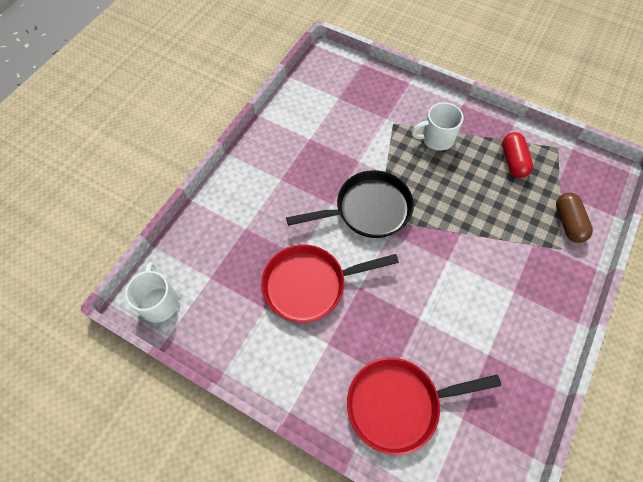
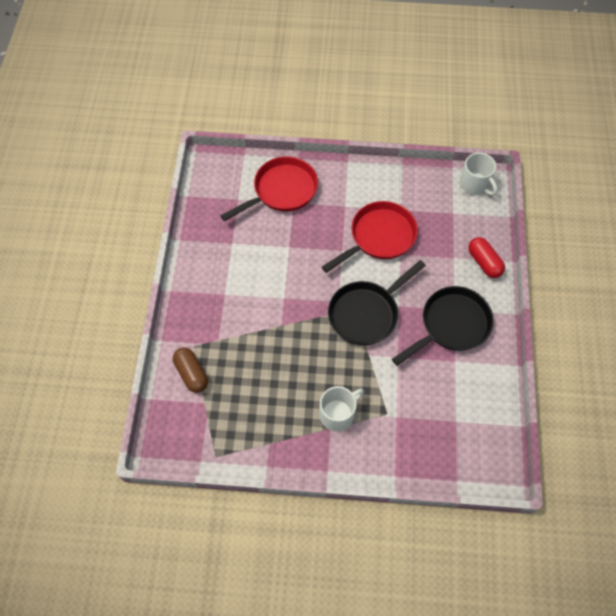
camera: 155 degrees right, 0 degrees up
(293, 167) = (451, 325): none -> black pan
(513, 161) = (256, 419): red capsule -> red capsule (484, 262)

